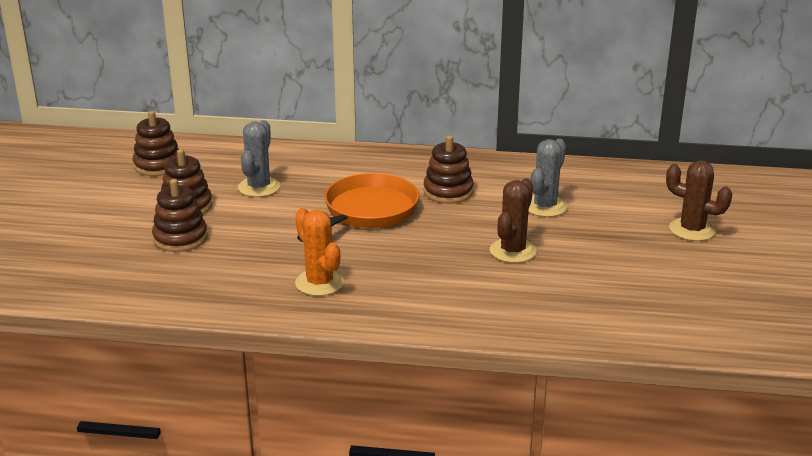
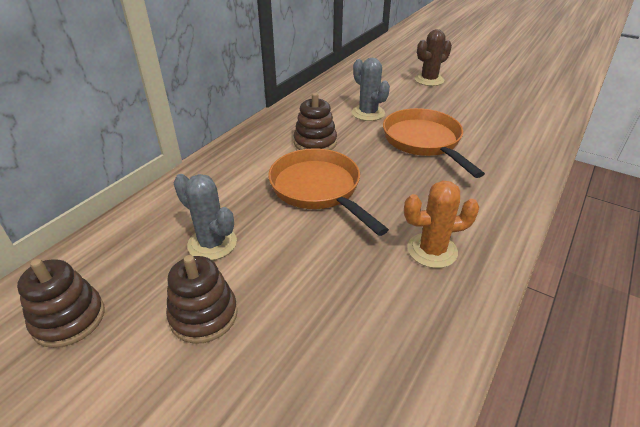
camera: 65 degrees left, 10 degrees up
(180, 238) = (278, 340): brown stacking toy -> none
(512, 251) = (424, 142): brown cactus -> orange pan

